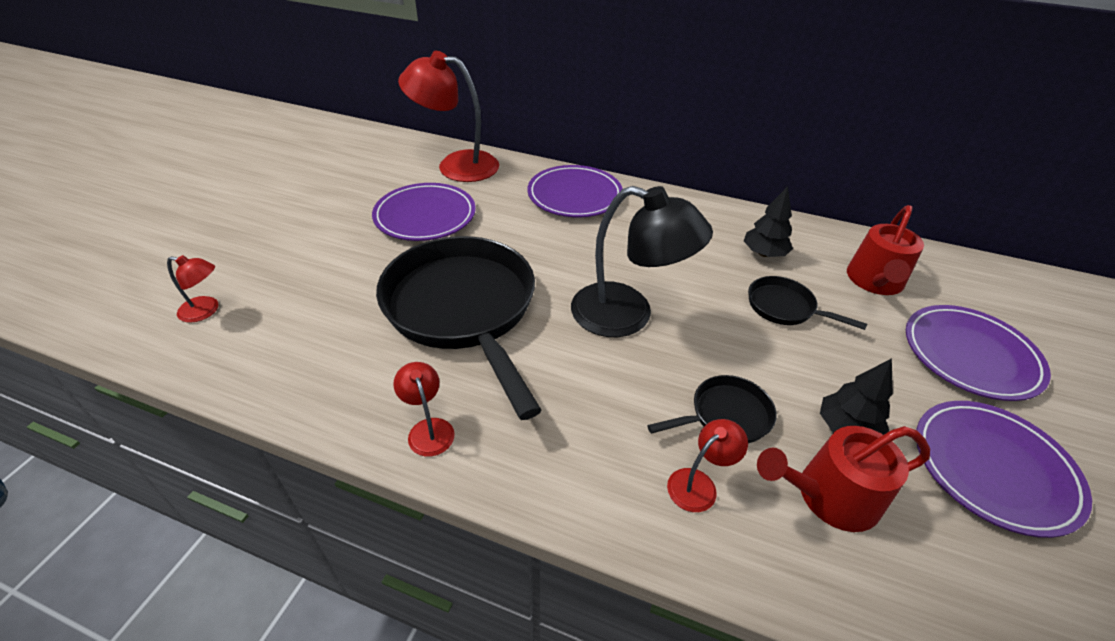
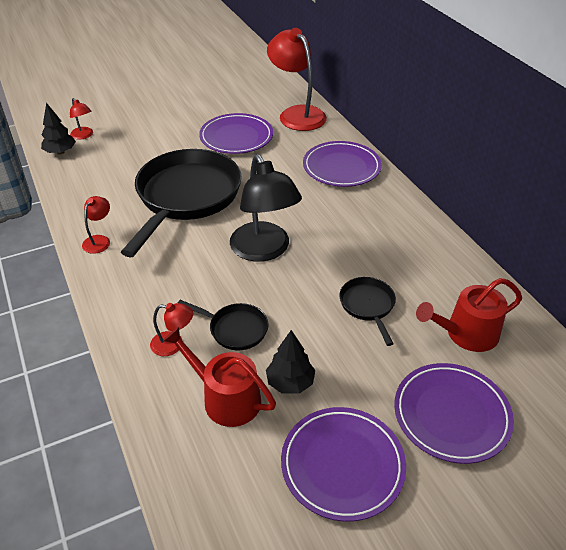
camera: 45 degrees right, 0 degrees up
(764, 253) = (412, 270): black tree -> black tree (60, 152)

